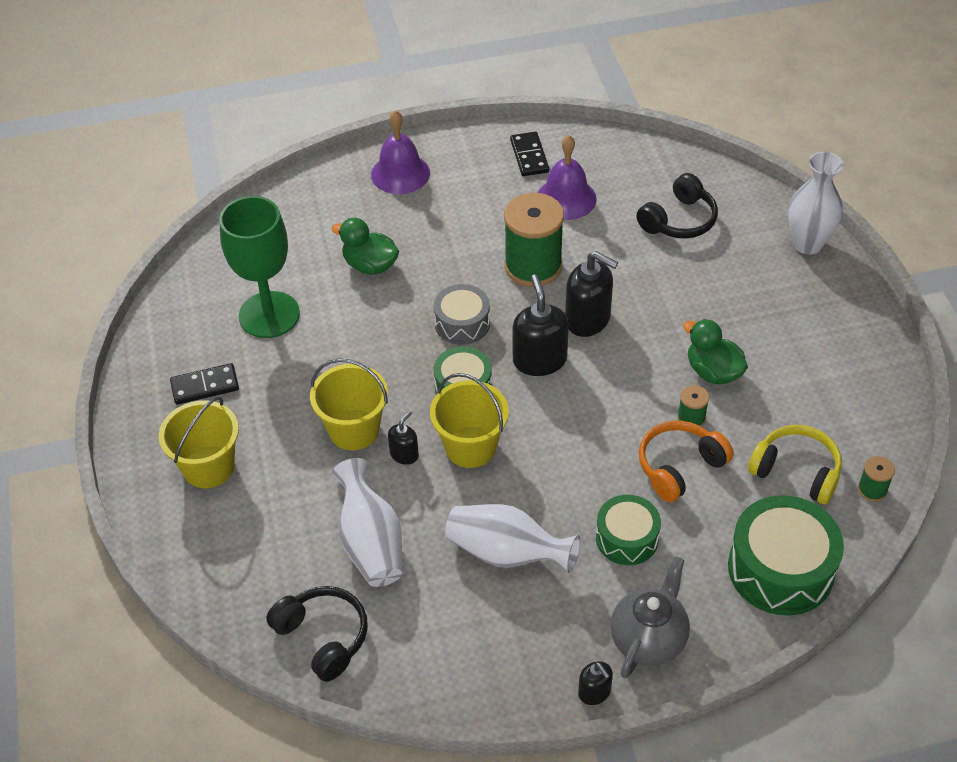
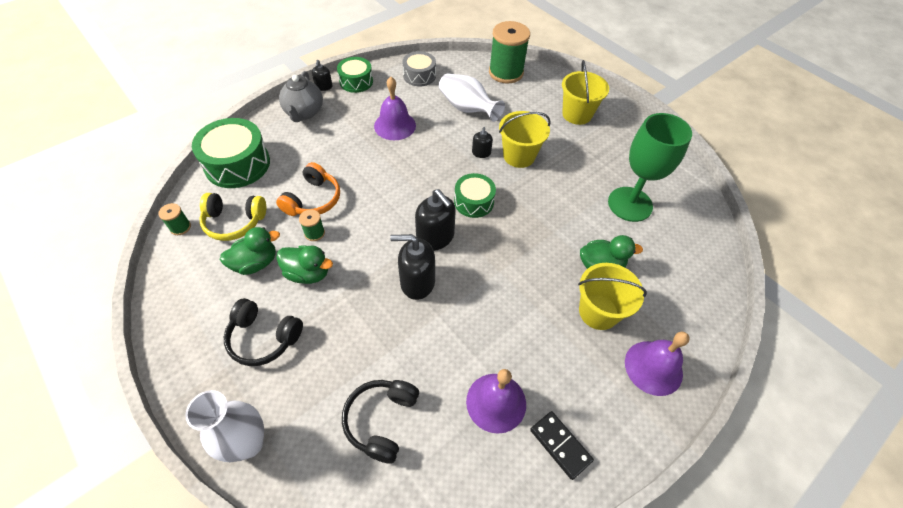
camera: 150 degrees right, 5 degrees up
(205, 386) = (621, 150): black domino -> none
(323, 637) = (461, 70): black headphones -> black headphones (263, 338)
(462, 323) = (504, 245): grey drum -> grey drum (419, 76)
(470, 447) = (446, 169): yellow bucket -> yellow bucket (598, 312)
(507, 553) = (395, 125): white vase -> purple bell
(533, 266) = (483, 314): green spool -> green spool (506, 72)
(594, 692) = (323, 87): black soap dispenser -> black soap dispenser turned 120 degrees counterclockwise
(627, 538) = (332, 152): green drum -> green drum (356, 81)
(775, 406) = (255, 263): none -> green duck

